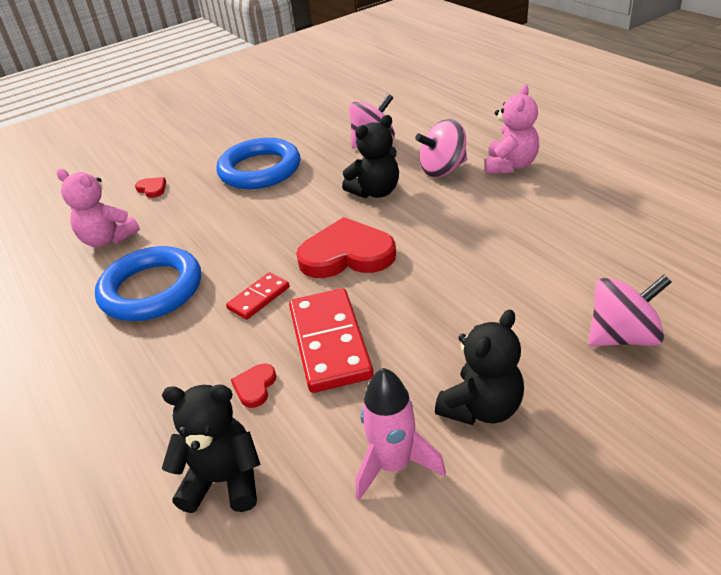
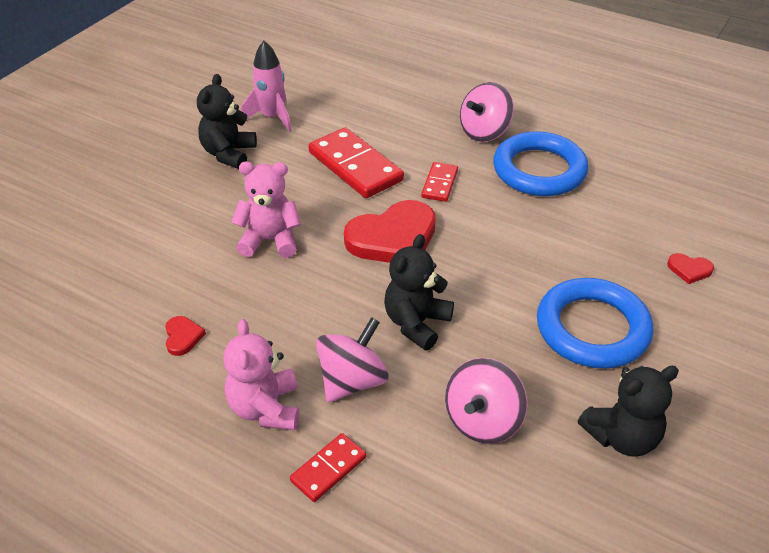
camera: 150 degrees right, 5 degrees up
(108, 239) = (646, 202): pink teddy bear -> pink teddy bear (270, 240)
(224, 481) = (365, 91): black teddy bear -> black teddy bear (622, 437)
(255, 387) = (387, 131): red heart -> red heart (183, 337)
(480, 136) = (328, 469): none -> red domino
(623, 336) = (133, 219): pink spinning top -> pink spinning top (484, 132)

